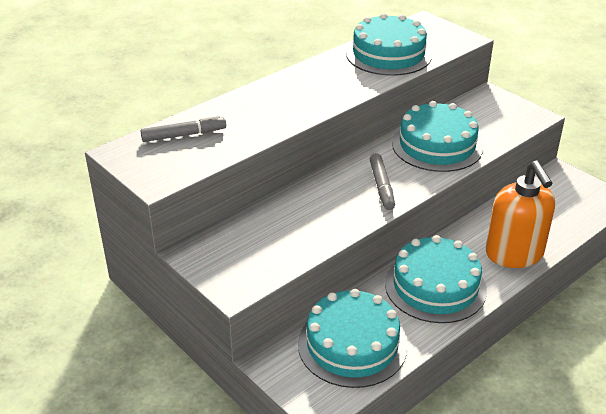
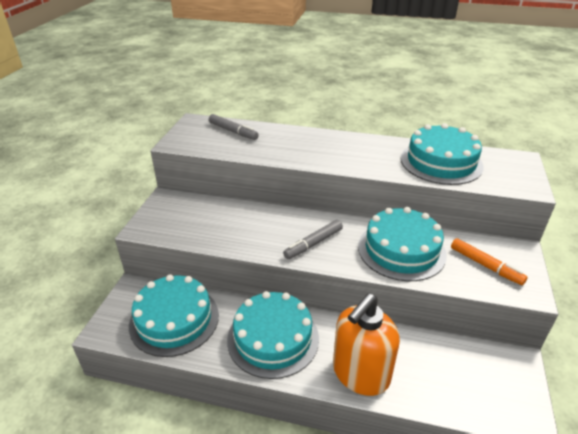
camera: 55 degrees right, 0 degrees up
(492, 118) = (485, 265): none -> orange marker

